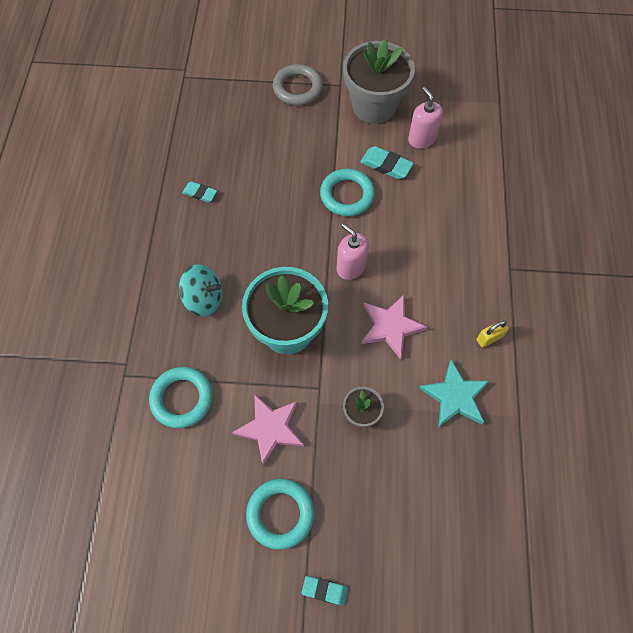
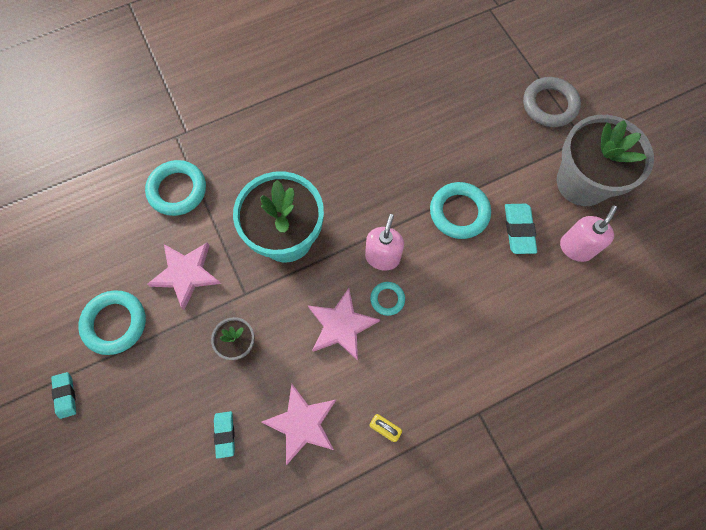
camera: 60 degrees right, 5 degrees up
(200, 193) = (377, 92): turquoise eraser -> turquoise eraser (225, 434)
(204, 299) = (276, 154): turquoise spinning top -> none
(388, 282) = (387, 299): none -> turquoise ring
(455, 396) = (302, 423): turquoise star -> pink star

